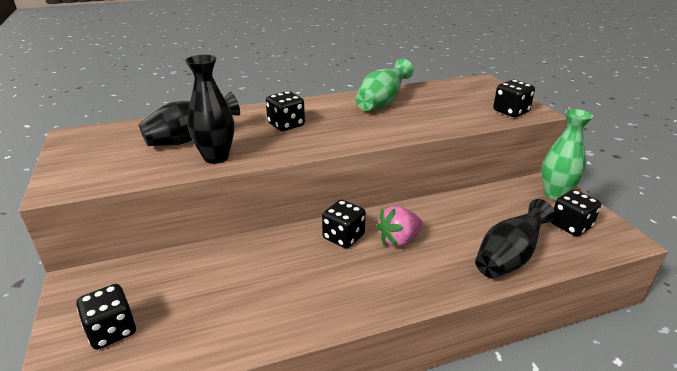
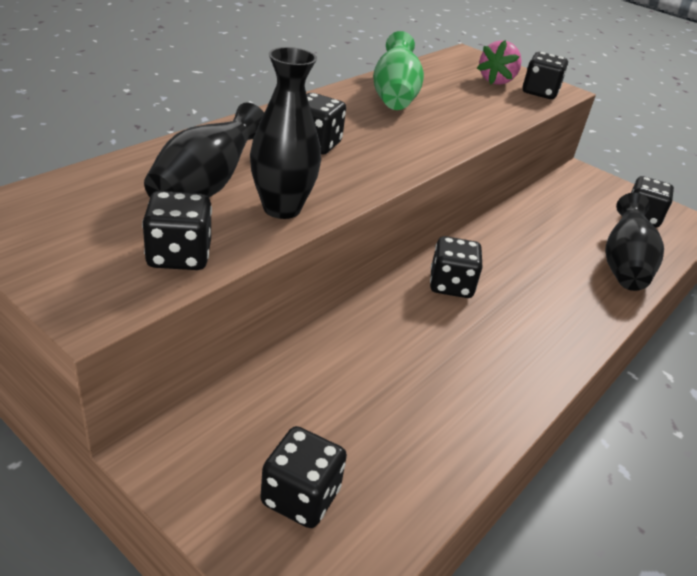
camera: 35 degrees left, 5 degrees up
(129, 171) = (179, 256): none -> black dice
(398, 240) = (510, 273): pink strawberry -> pink strawberry (496, 81)
(555, 194) = (599, 185): green vase -> none

